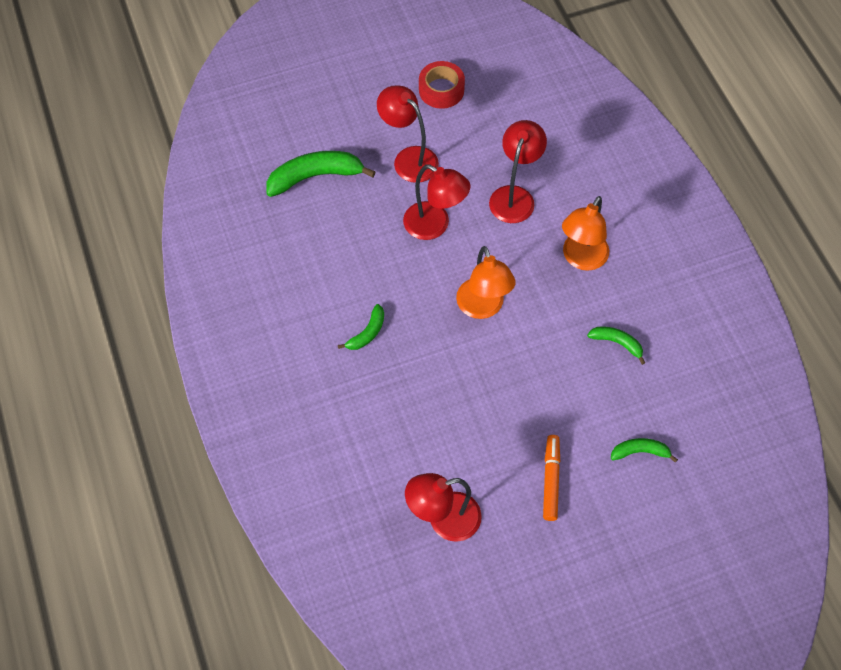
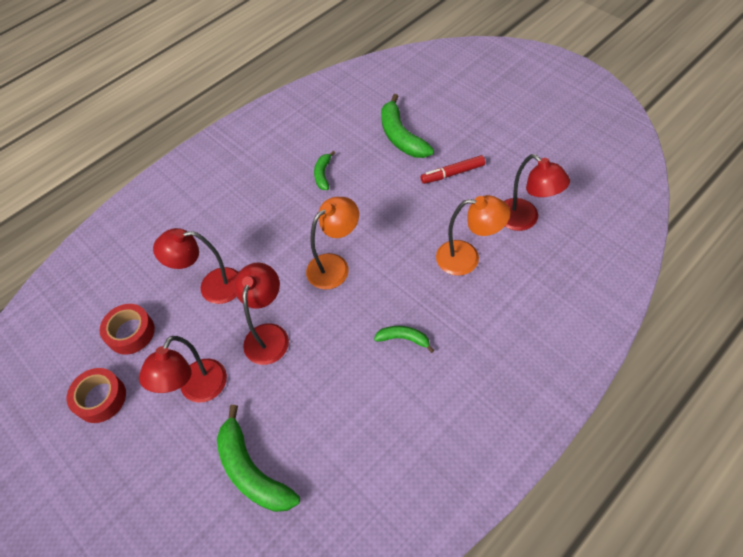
camera: 110 degrees left, 5 degrees down
(496, 122) = (131, 333): none -> red tape
(551, 480) = (452, 173): orange marker -> red marker
(581, 259) = (258, 220): orange lamp -> orange lamp (467, 258)
(640, 452) = (401, 136): green banana -> green banana, size x1.86

